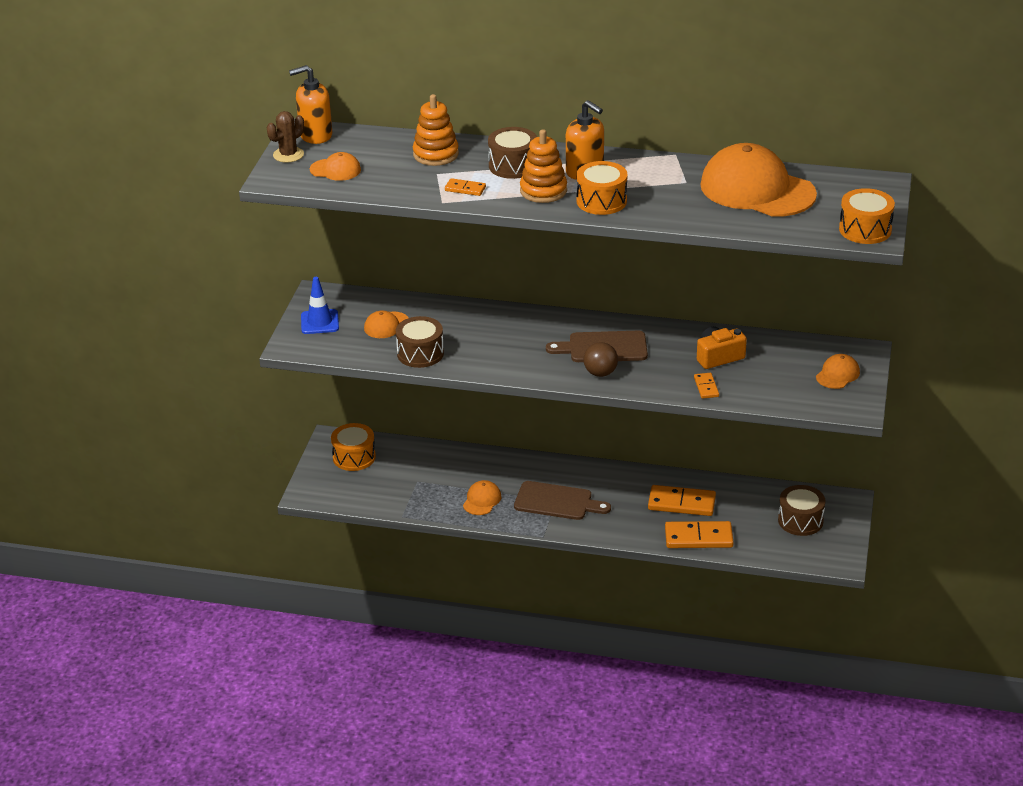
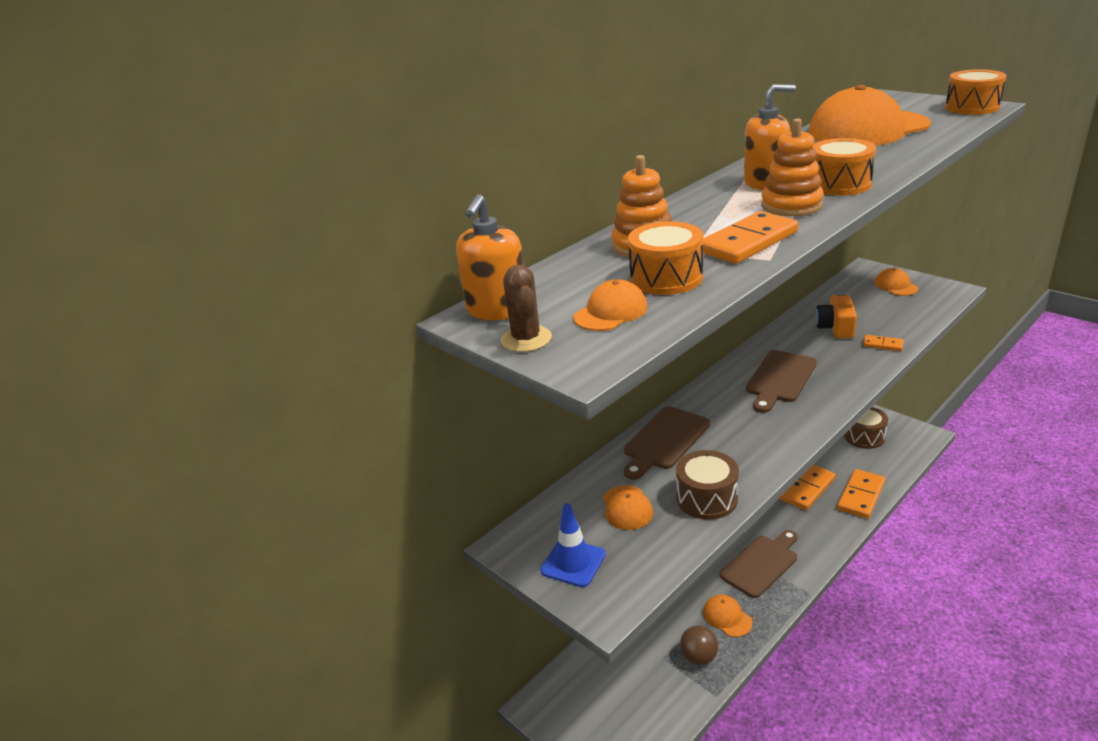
camera: 55 degrees left, 5 degrees down
(354, 457) = (583, 698): orange drum -> orange drum (666, 278)
(465, 189) = (748, 242): orange domino -> orange domino, size x1.92
(474, 318) = (664, 440): none -> brown cutting board
(513, 166) = (717, 212): brown drum -> none
(600, 373) = (824, 392): brown ball -> brown ball (698, 657)

